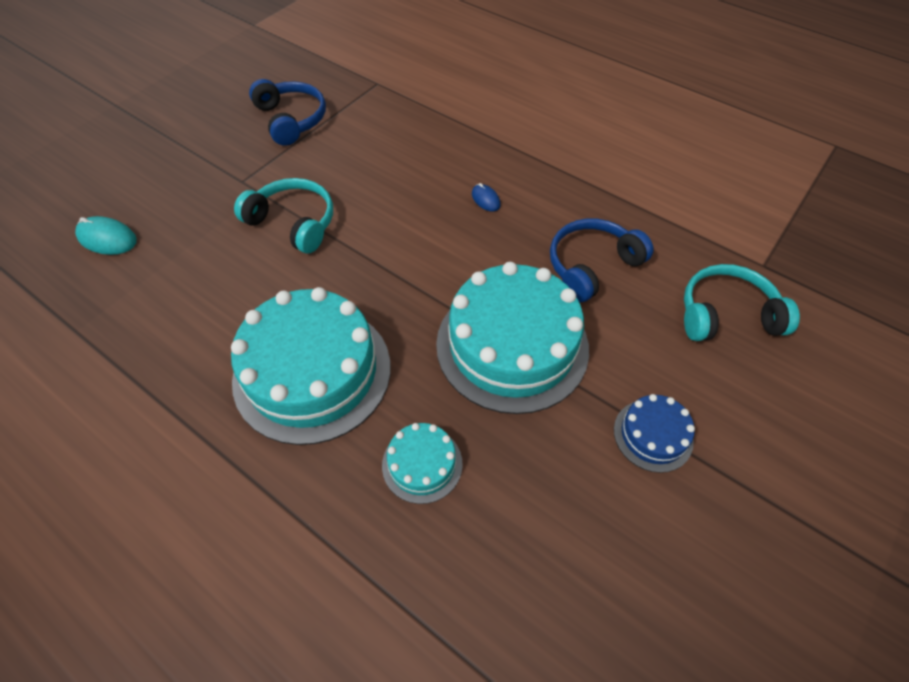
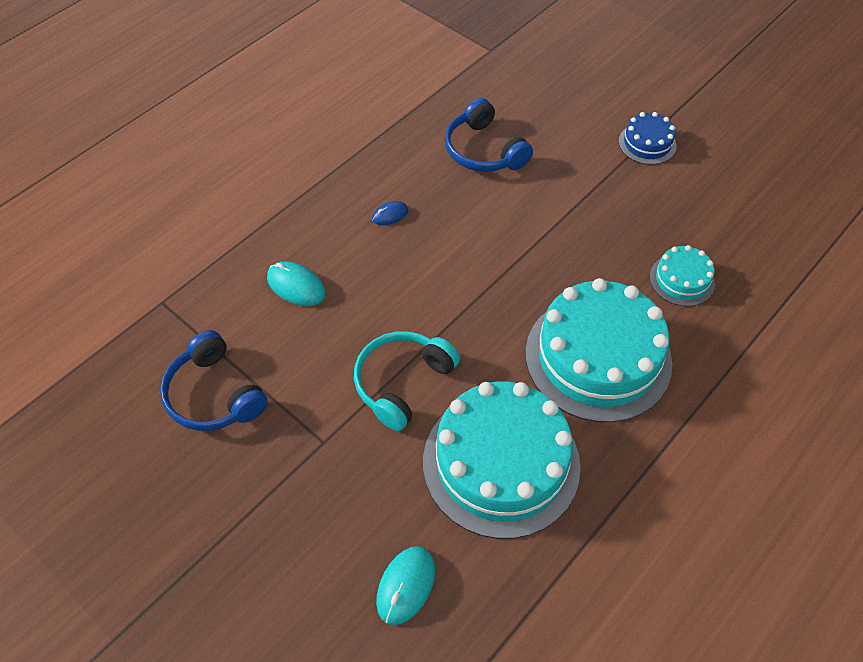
camera: 85 degrees left, 0 degrees up
(291, 119) = (213, 395): blue headphones -> blue headphones turned 105 degrees counterclockwise
(396, 149) = (296, 286): none -> turquoise mouse
(512, 345) = (568, 213): turquoise cake -> turquoise cake (501, 463)
(726, 314) = (539, 82): turquoise headphones -> none

